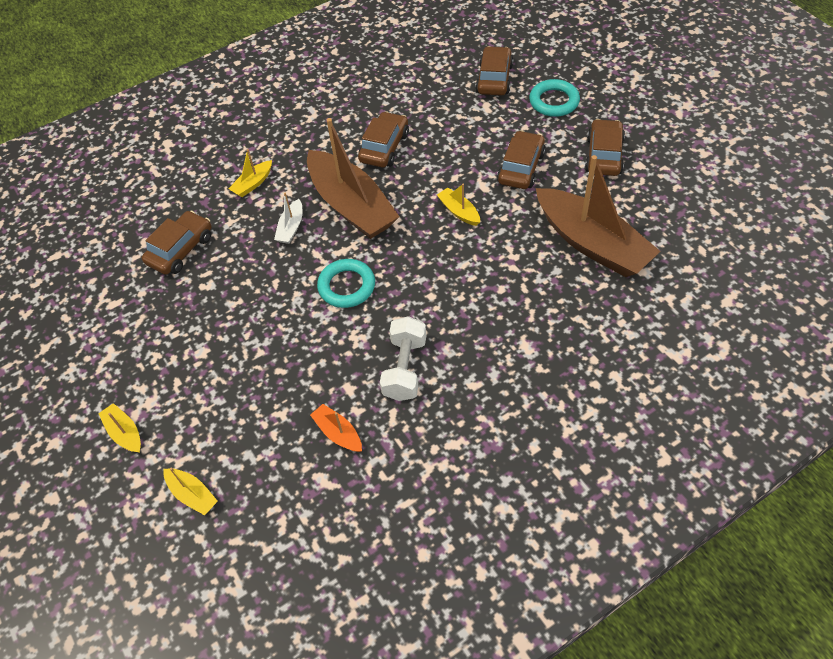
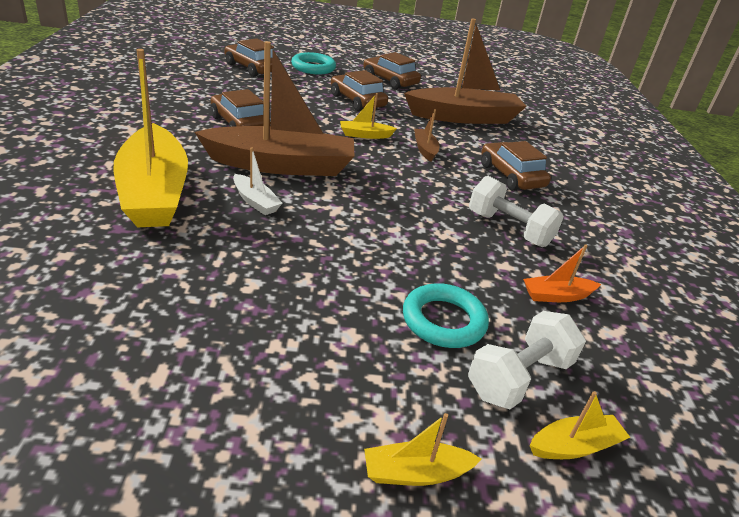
camera: 65 degrees left, 20 degrees down
(180, 249) = (162, 277): brown car -> brown car (511, 176)
(230, 446) = (519, 378): none -> white dumbbell
(253, 184) = (154, 192): yellow boat -> yellow boat, size x2.39
(346, 286) = (376, 210): turquoise ring -> turquoise ring (443, 321)
(481, 256) = (425, 149): none -> brown boat

